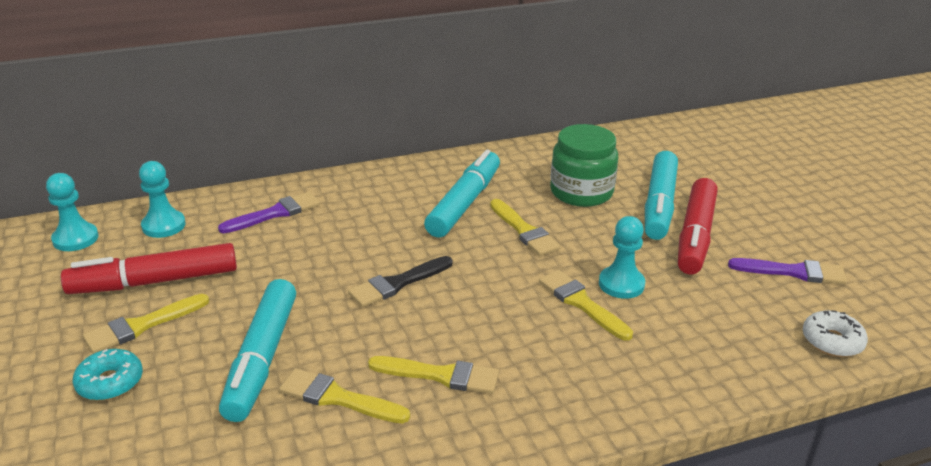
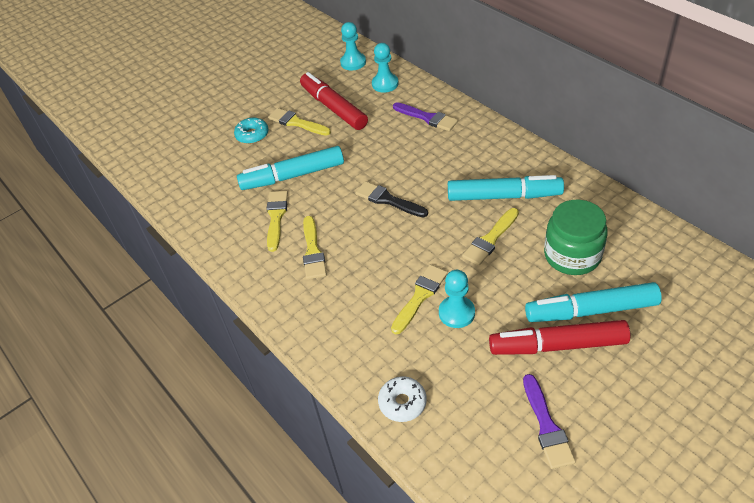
camera: 75 degrees right, 15 degrees up
(832, 341) = (459, 464): white donut -> white donut (402, 403)

